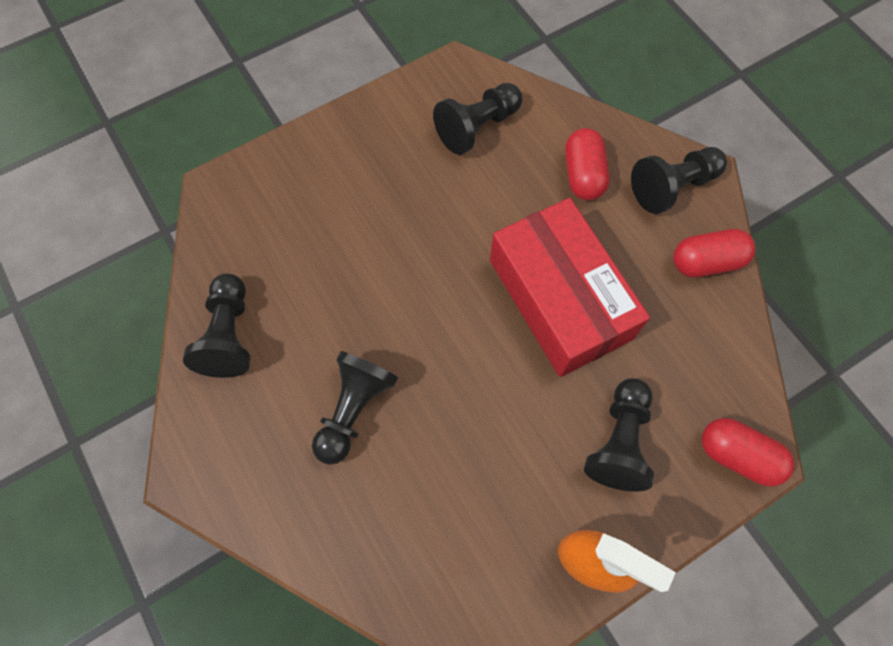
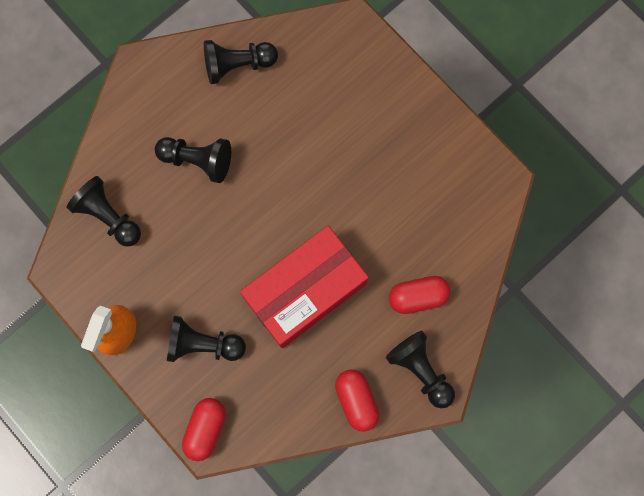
camera: 80 degrees right, 10 degrees up
(477, 127) = (446, 207): black pawn -> black pawn (108, 216)

